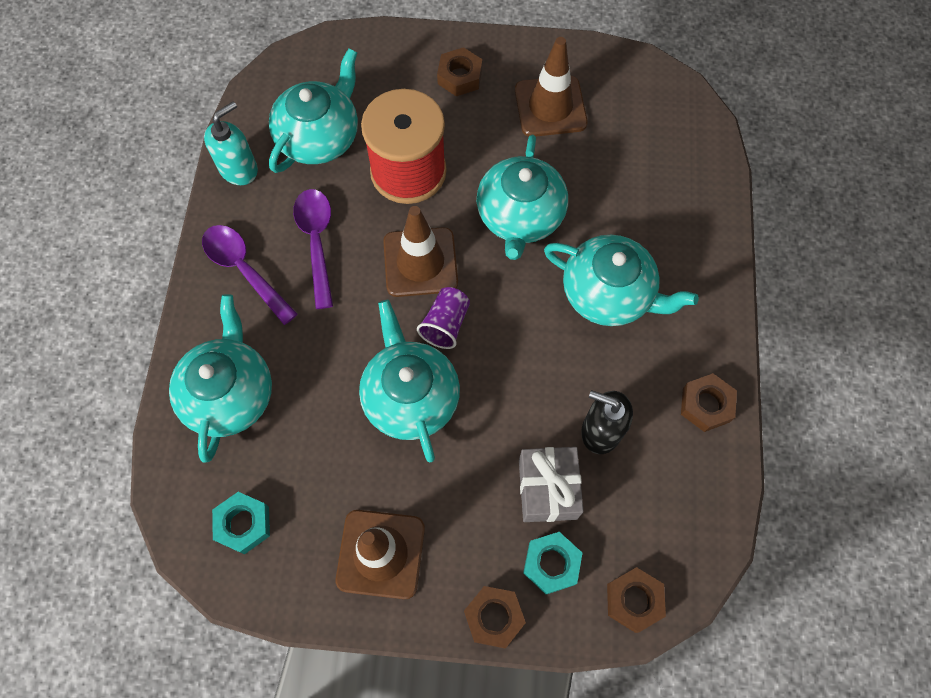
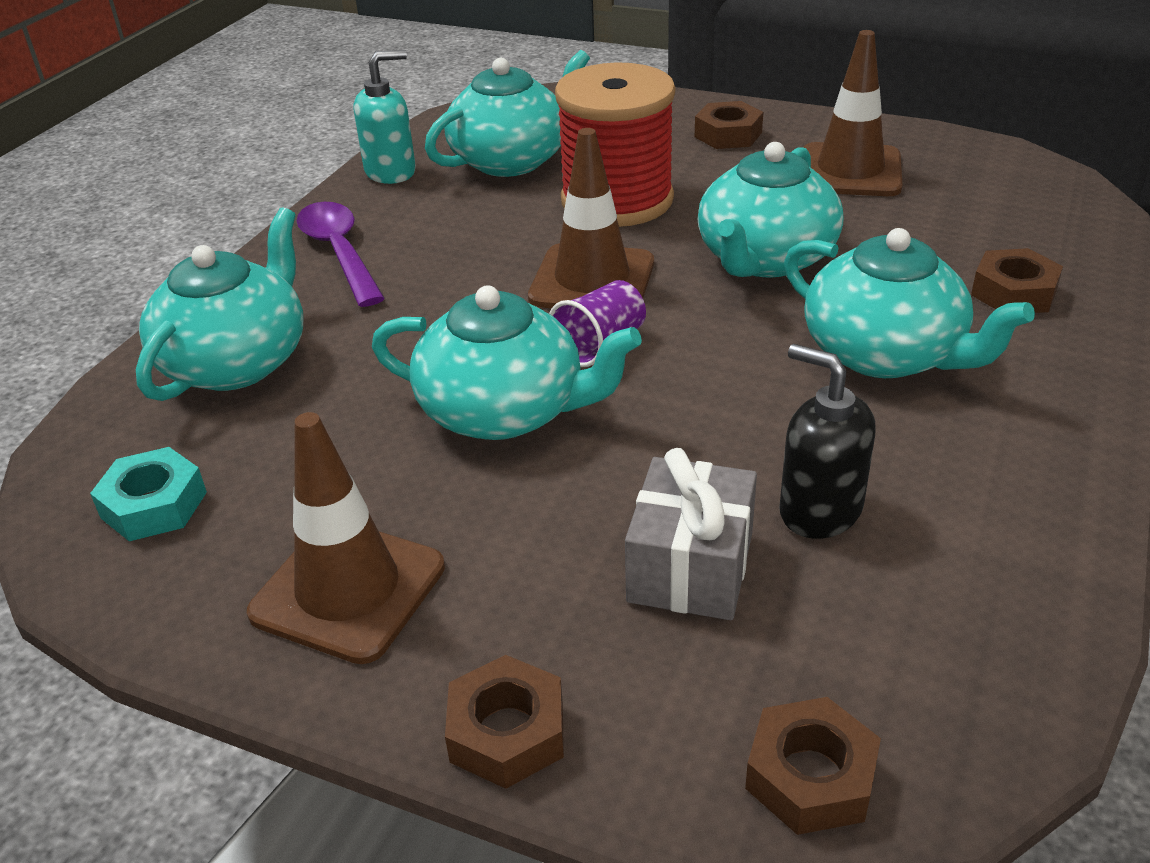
camera: 20 degrees right, 30 degrees down
(317, 242) = (453, 242): purple spoon -> none
(410, 397) = (504, 411): turquoise teapot -> turquoise teapot turned 105 degrees clockwise
(551, 564) = (656, 676): turquoise nut -> none
(706, 405) = (1037, 514): brown nut -> brown nut (1013, 292)

